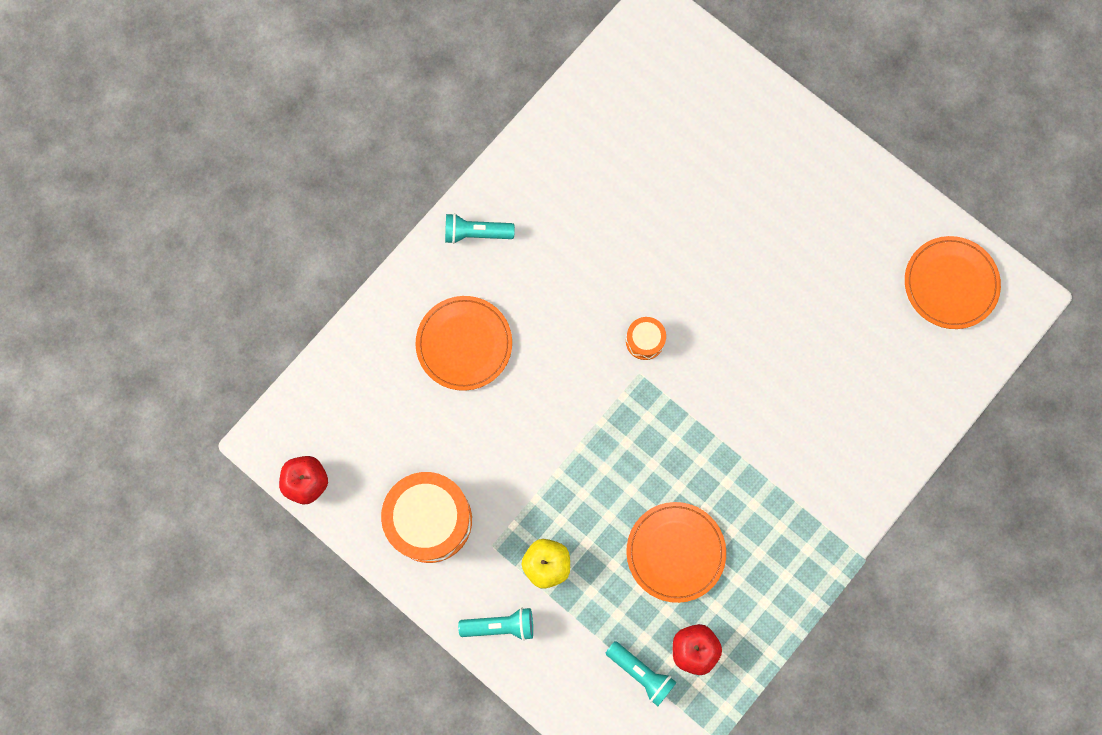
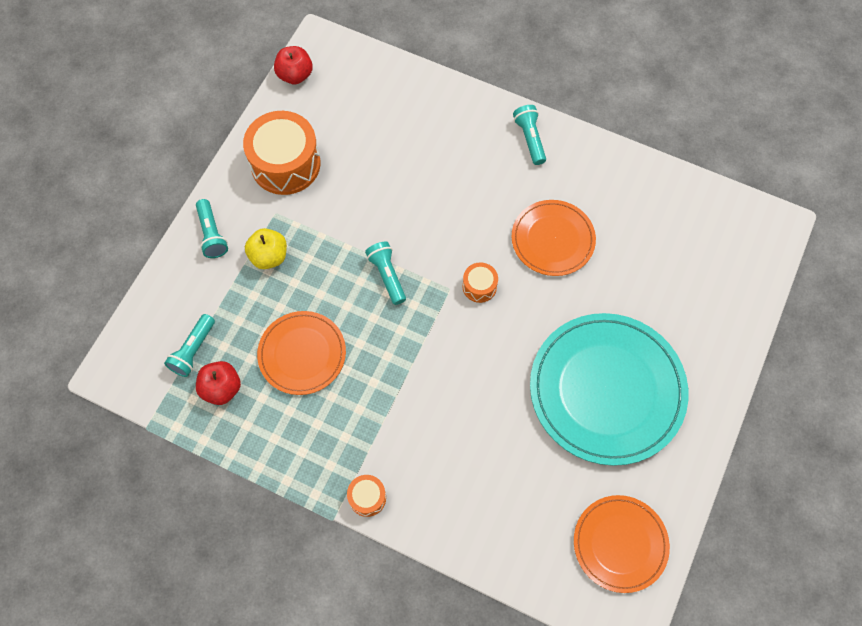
camera: 75 degrees right, 10 degrees down
(464, 344) = (435, 153): orange plate -> orange plate (552, 239)
(605, 437) = (387, 275): none -> turquoise flashlight
(793, 245) = (607, 390): none -> turquoise plate
(850, 519) = (367, 497): none -> orange drum

